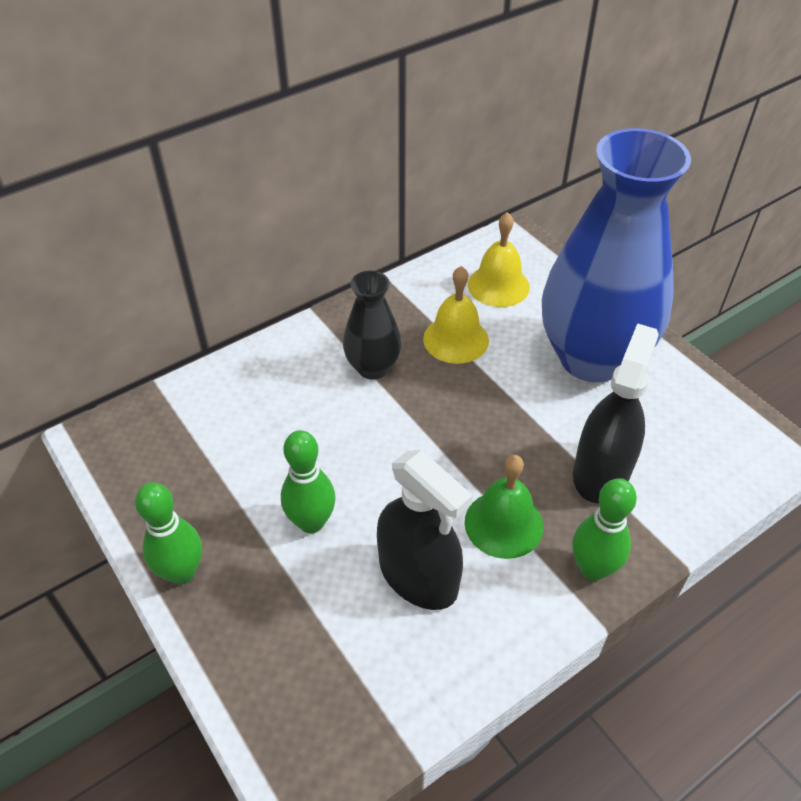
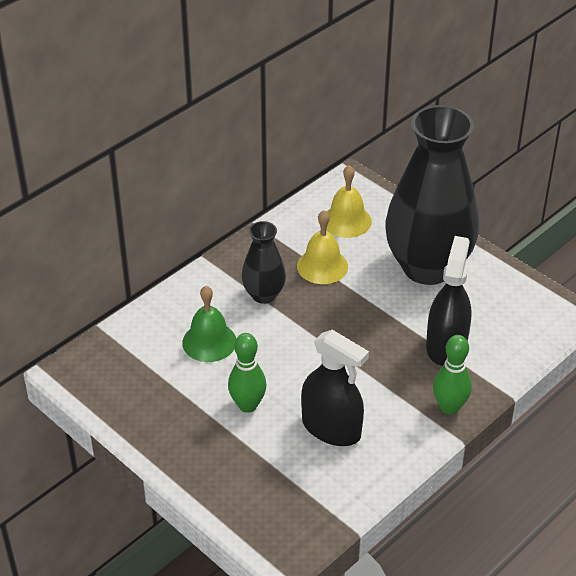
camera: 10 degrees left, 5 degrees down
(182, 572) = (165, 448): green bowling pin -> none
(504, 524) = (383, 388): green bell -> green bell (209, 342)
(592, 358) = (427, 267): blue vase -> black vase

